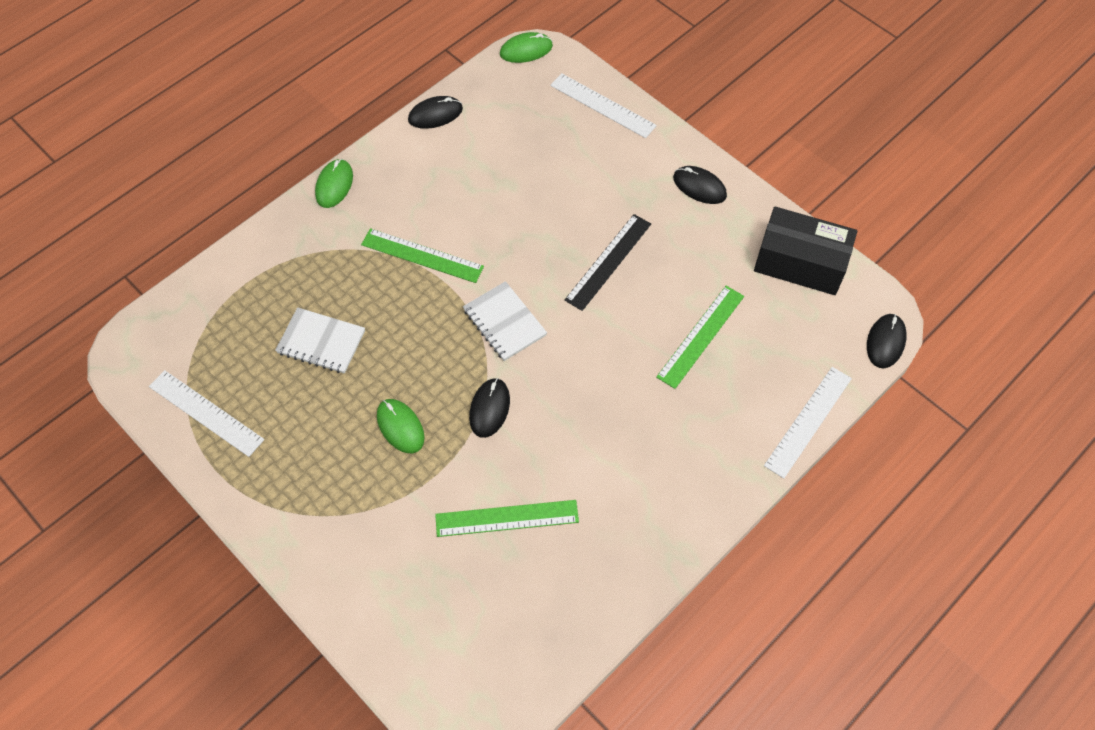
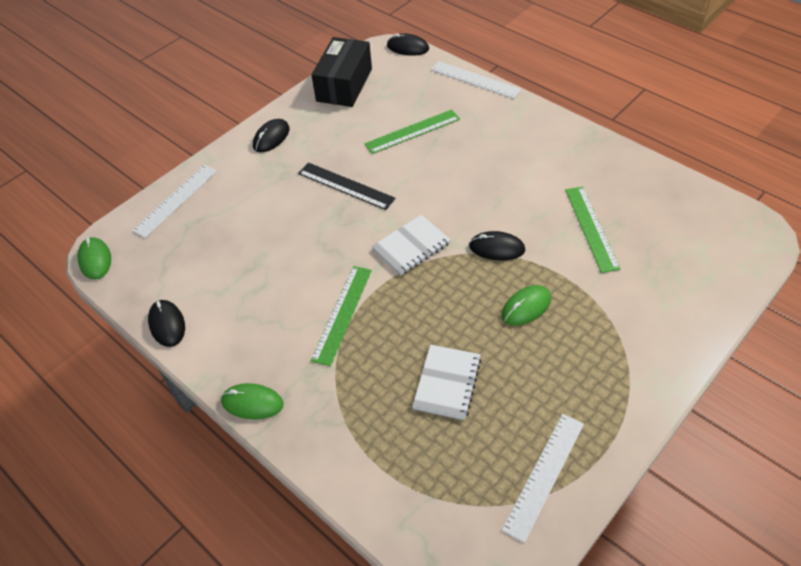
camera: 90 degrees left, 10 degrees down
(701, 336) = (412, 131): green ruler -> green ruler turned 60 degrees counterclockwise

